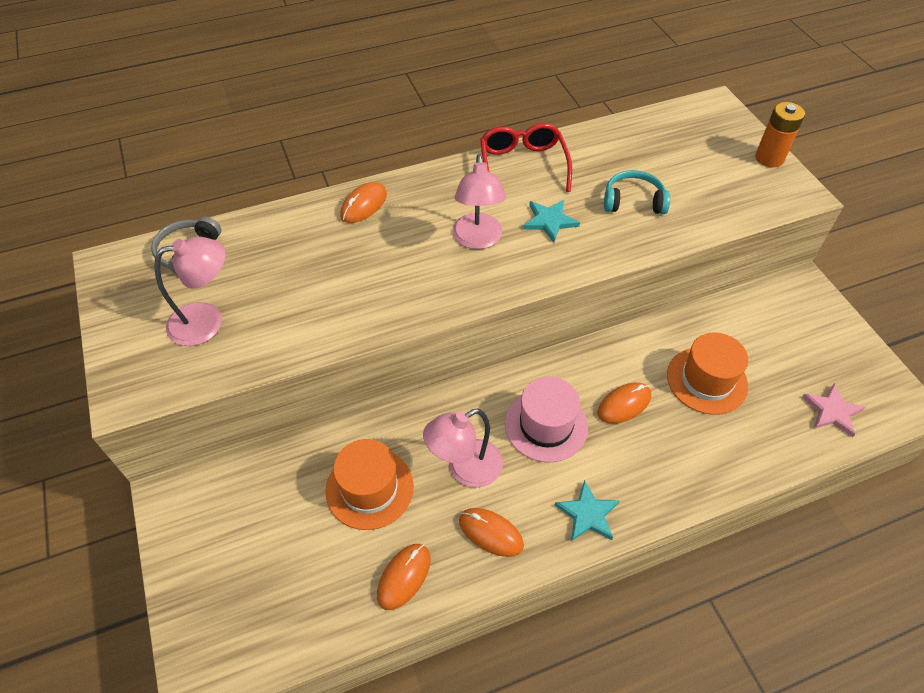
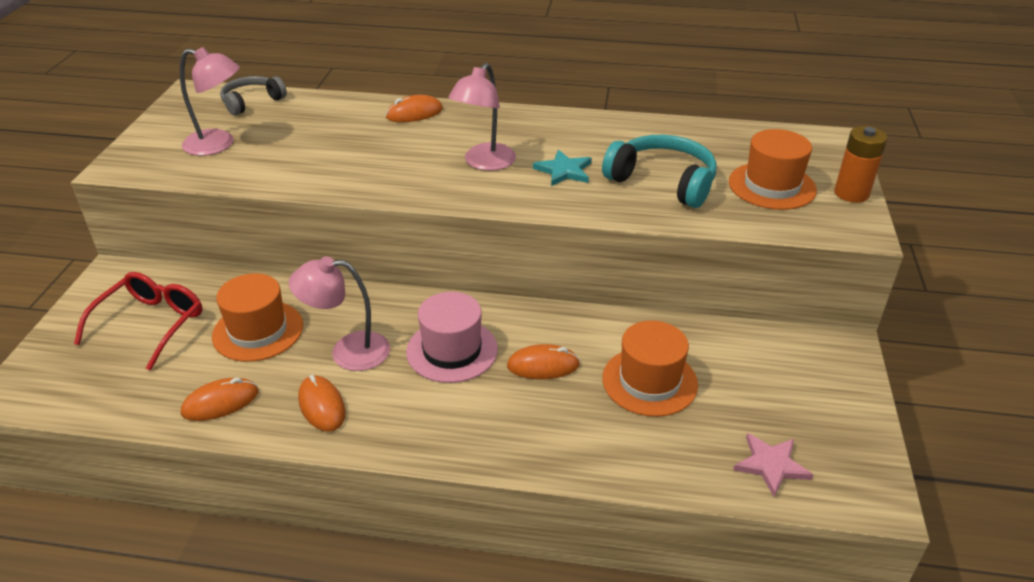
camera: 30 degrees right, 15 degrees down
(523, 166) = (582, 128): red glasses -> red glasses (150, 325)
(587, 514) = (422, 432): turquoise star -> none
(633, 201) = (663, 182): turquoise headphones -> turquoise headphones, size x1.52
(712, 173) = (772, 186): none -> orange hat

